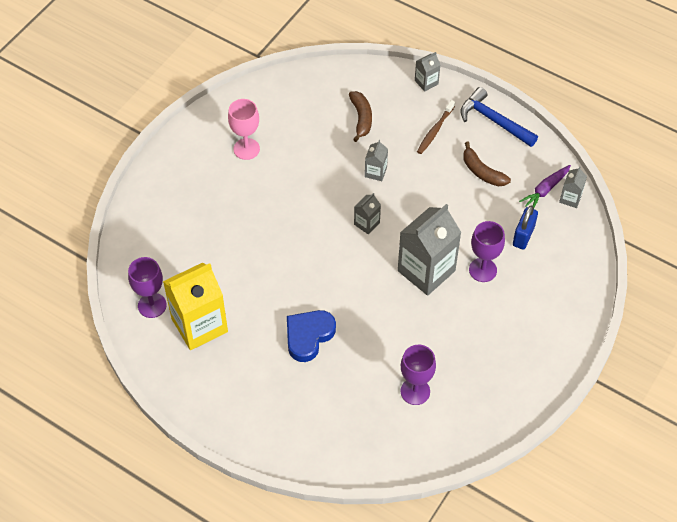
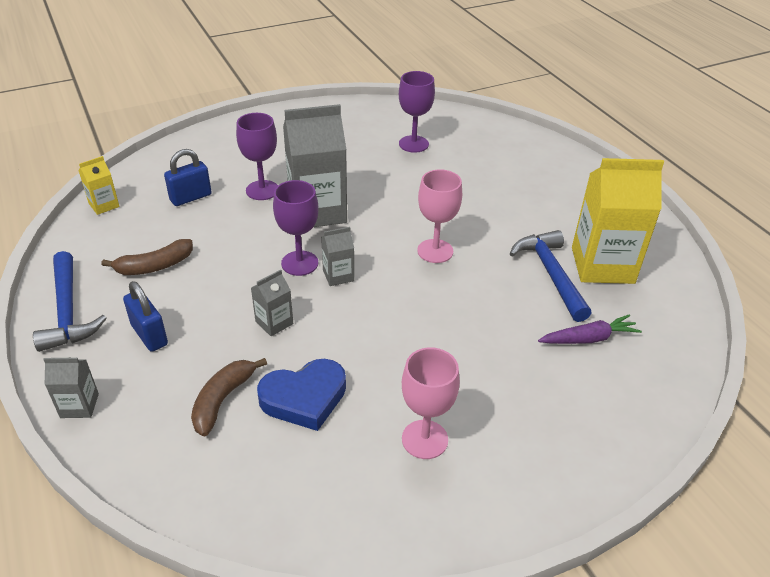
camera: 150 degrees left, 15 degrees down
(152, 305) = (656, 305): purple goblet -> purple goblet (299, 263)
(231, 297) = (551, 274): none -> blue hammer
(308, 336) = (484, 212): blue heart -> blue heart (304, 398)
(319, 277) = (435, 251): none -> pink goblet
(435, 131) = (149, 335): brown toothbrush -> blue padlock
(482, 172) = (155, 266): brown banana -> brown banana turned 75 degrees clockwise
(545, 190) = (116, 222): purple carrot -> purple carrot (588, 338)
(570, 198) = (104, 205): grey carton -> yellow carton

